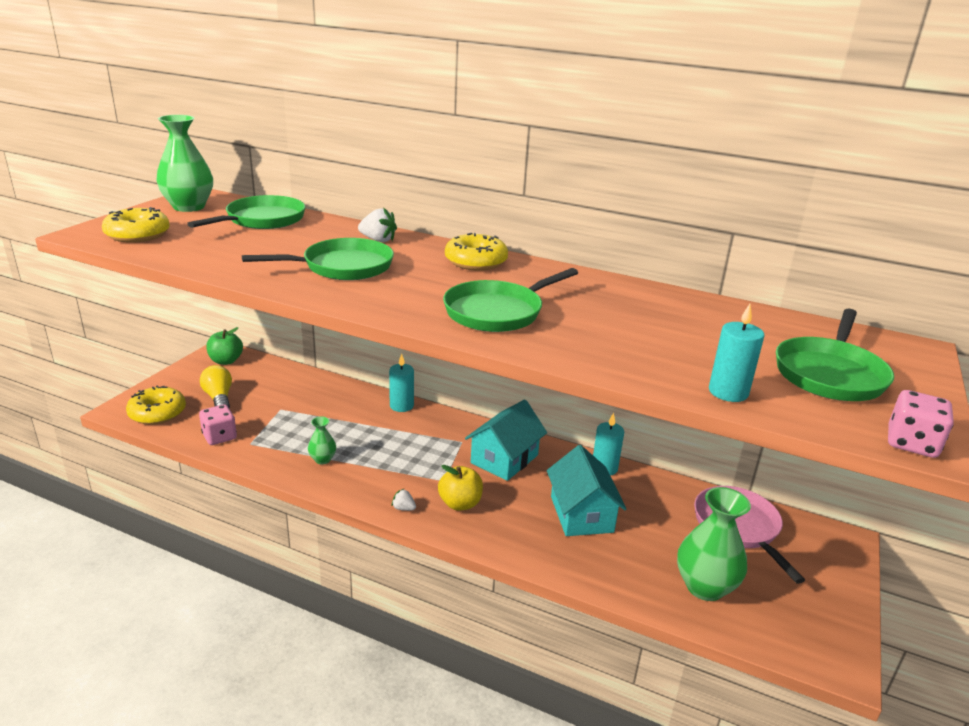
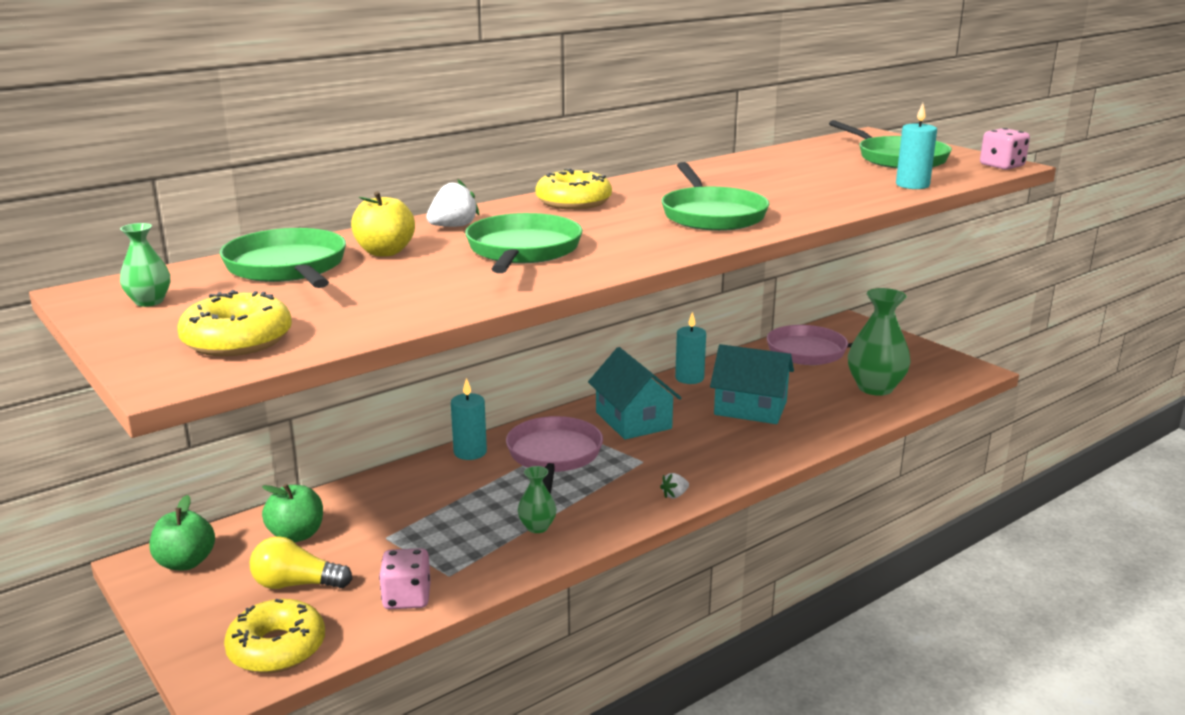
camera: 60 degrees left, 5 degrees down
(189, 207) = (149, 301): green vase -> green vase, size x0.50
(268, 381) = (296, 535): none -> green apple
(422, 439) = (554, 456): none -> pink pan
(460, 503) = (690, 462): yellow apple -> yellow apple (385, 252)

